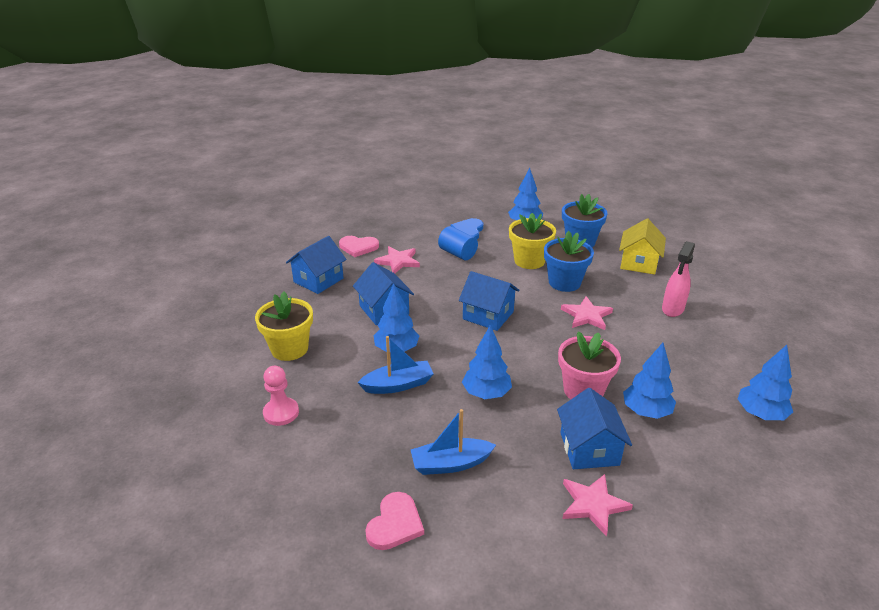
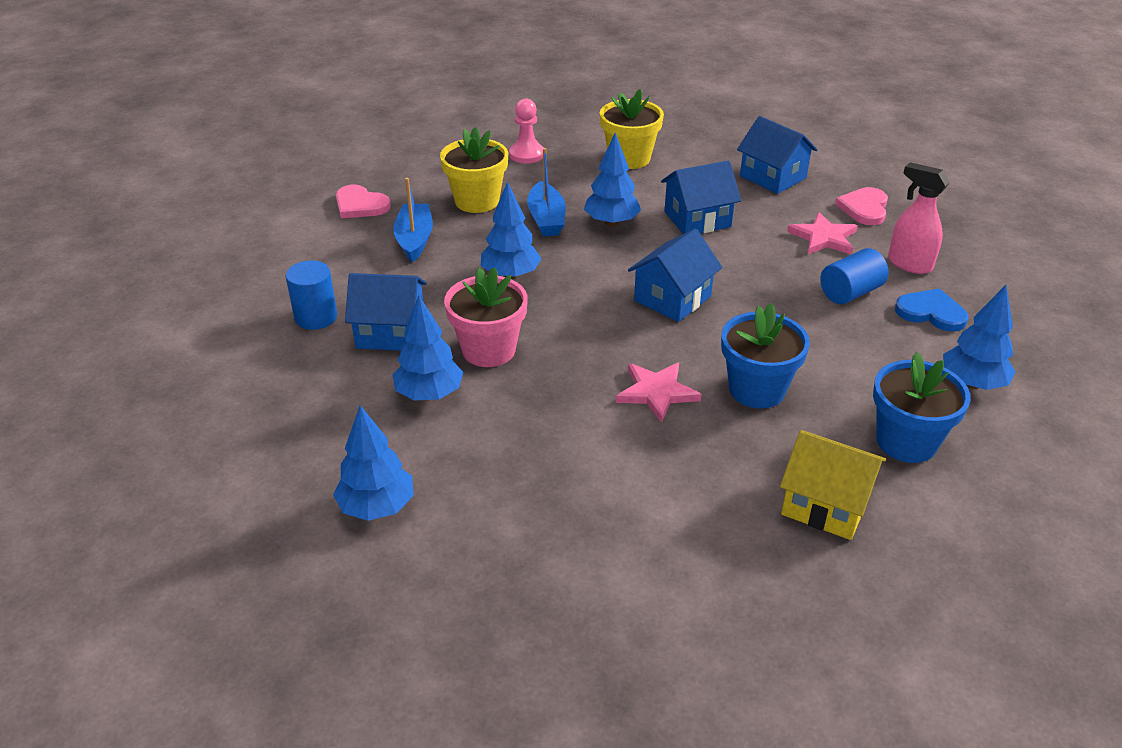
camera: 100 degrees right, 5 degrees up
(529, 261) = (829, 364): yellow flower pot -> yellow flower pot (477, 201)
(593, 504) = (316, 317): pink star -> blue cylinder
(672, 309) = (659, 501): pink spray bottle -> pink spray bottle (909, 264)

